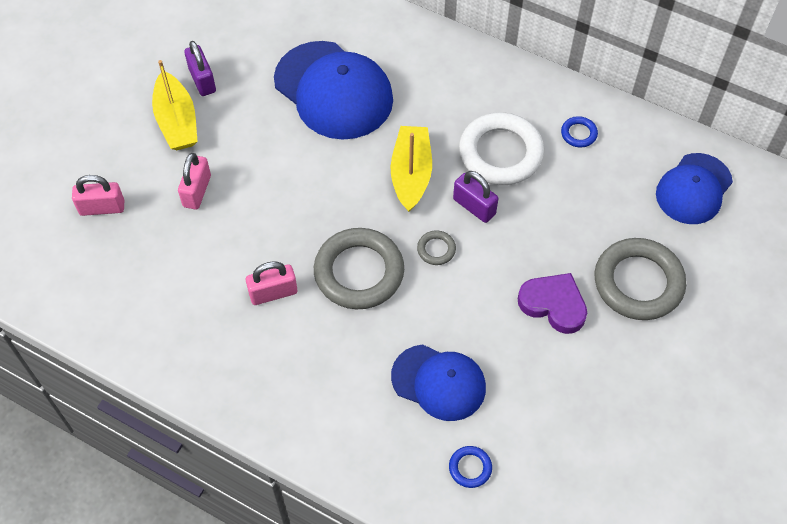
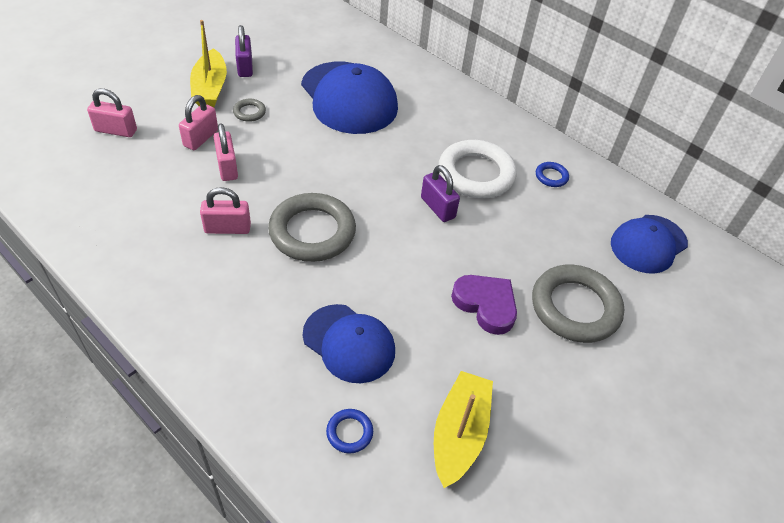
camera: 10 degrees right, 10 degrees down
(241, 220) = (227, 167): none -> pink padlock
(411, 174) = (390, 170): yellow boat -> yellow boat (459, 433)
(436, 249) = (390, 232): grey ring -> grey ring (249, 112)

